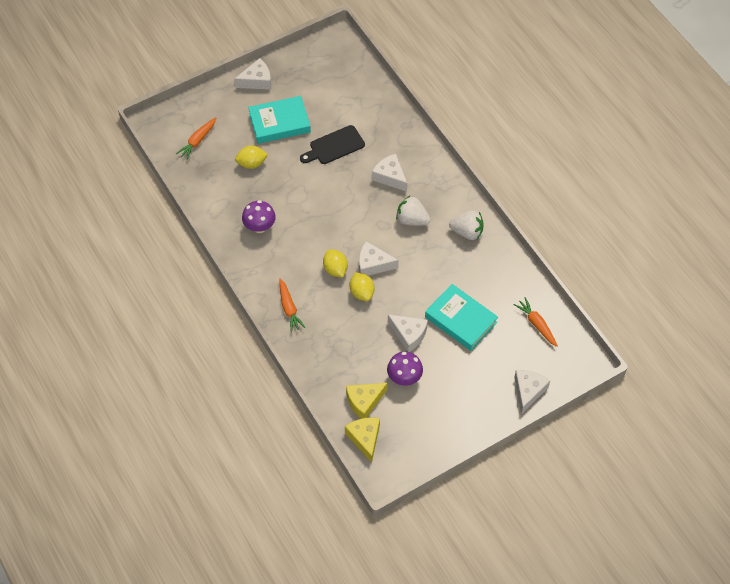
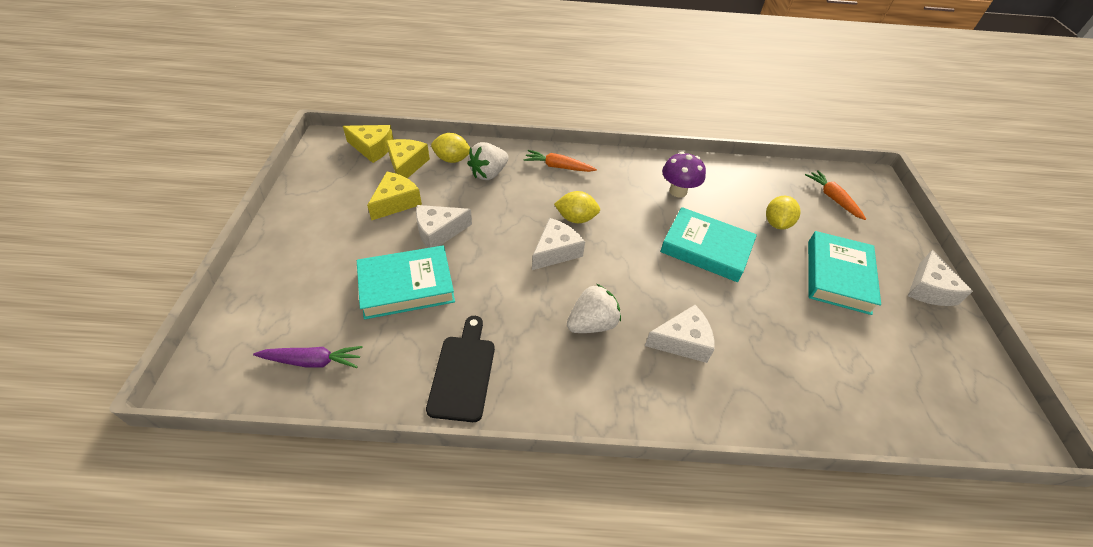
camera: 120 degrees right, 10 degrees down
(307, 191) = (706, 248): none -> turquoise book
(334, 146) = (771, 310): black cutting board -> black cutting board (463, 373)
(362, 292) = (527, 223): yellow lemon -> yellow lemon (452, 159)
(404, 378) = (396, 202): purple mushroom -> yellow cheese
(467, 232) = (523, 375): white strawberry -> white strawberry (488, 173)
(528, 391) = (251, 291): white cheese -> none
(536, 324) = (312, 361): orange carrot -> purple carrot

